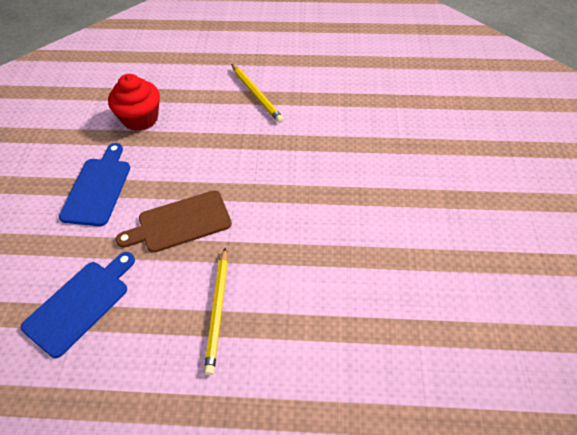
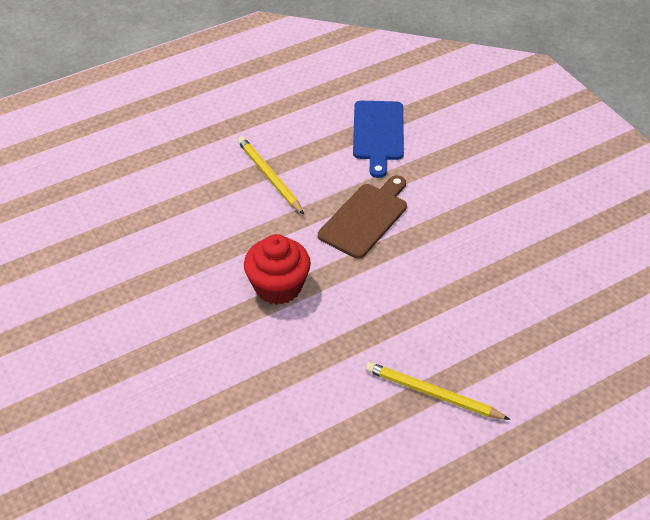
camera: 145 degrees right, 5 degrees down
(98, 188) = (474, 208): blue cutting board -> none
(140, 119) = (526, 291): red cupcake -> red cupcake (278, 287)

